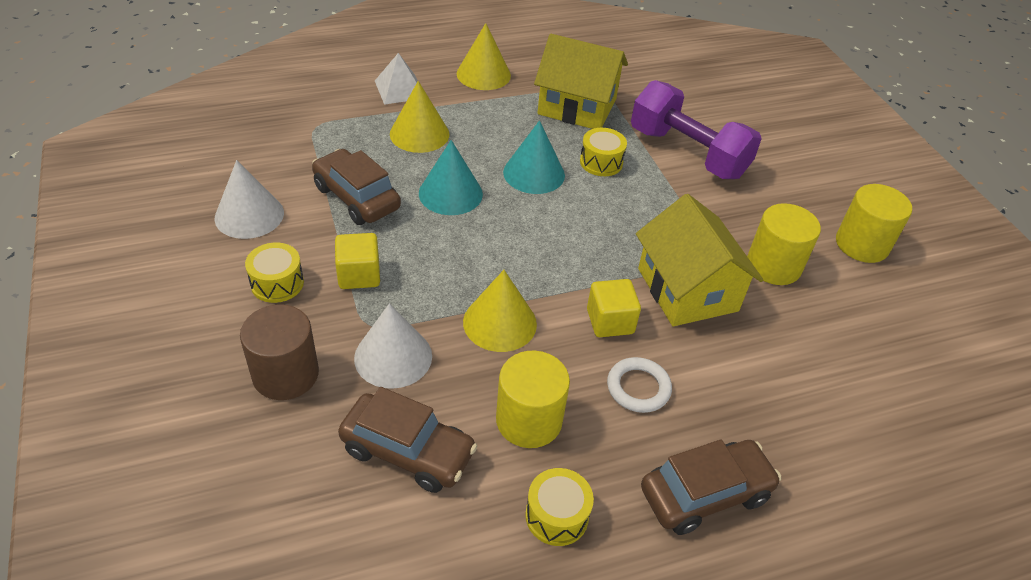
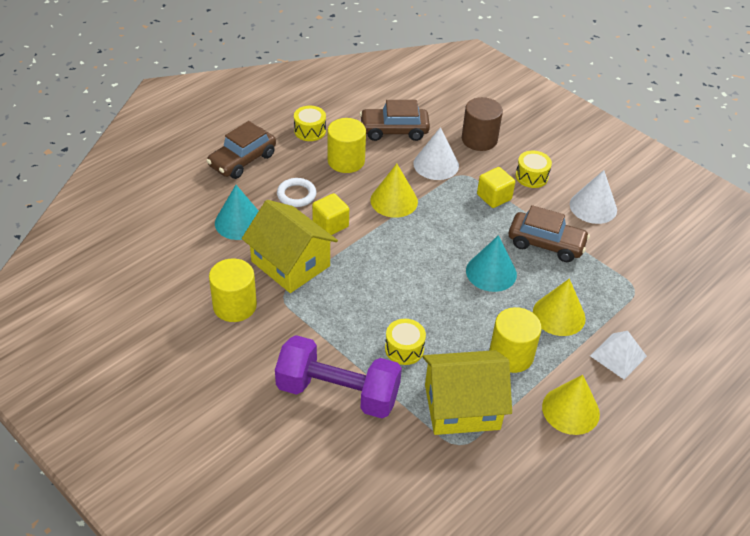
camera: 155 degrees right, 0 degrees up
(534, 173) = (447, 315): turquoise cone -> turquoise cone (239, 222)
(861, 244) = (167, 353): yellow cylinder -> yellow cylinder (511, 355)

